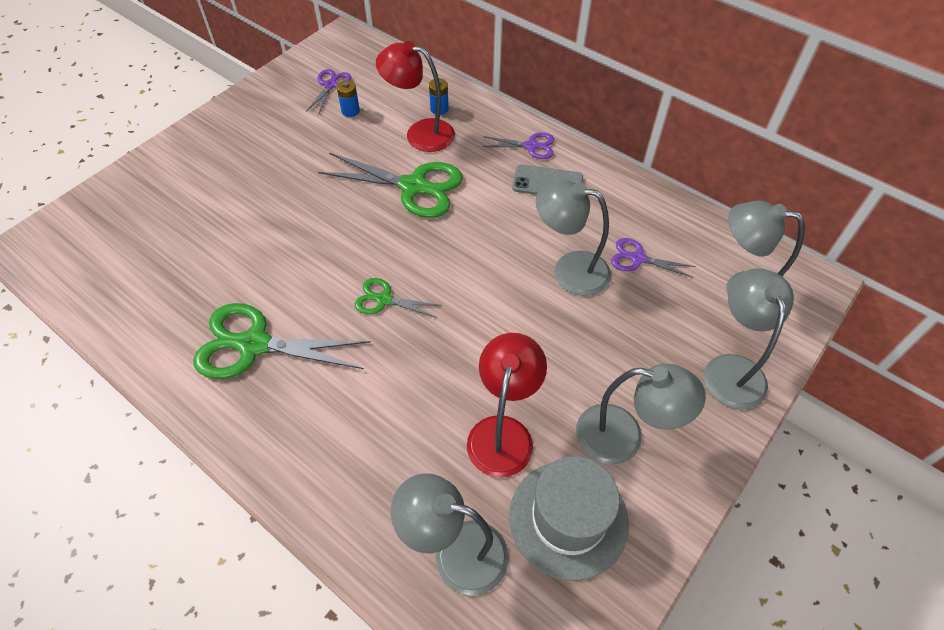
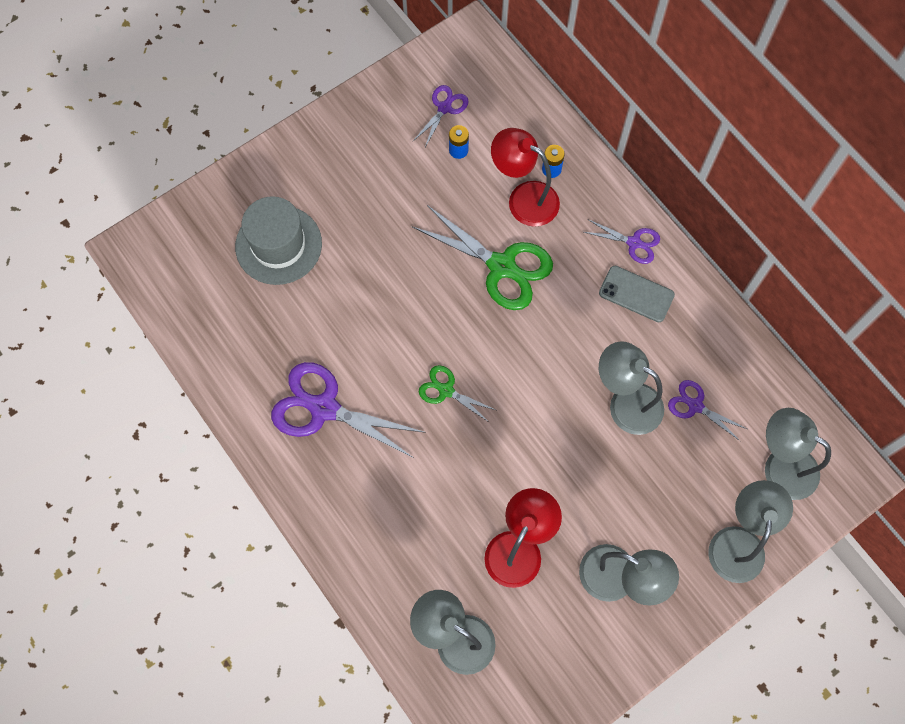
camera: 15 degrees right, 15 degrees up
(254, 345) = (324, 408): green scissors -> purple scissors
(568, 518) = (550, 635): grey hat -> grey hat (278, 245)

